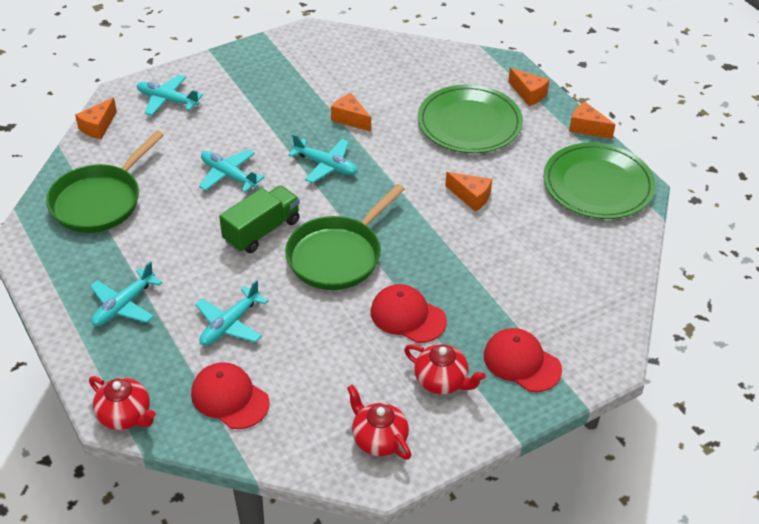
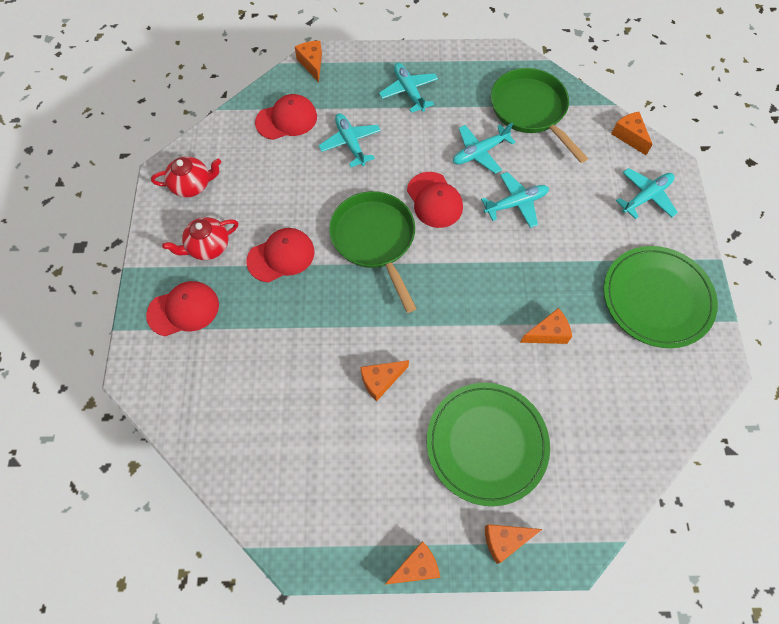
camera: 120 degrees right, 20 degrees up
(125, 416) = (312, 64): red teapot -> orange cheese
(262, 231) = (434, 200): green truck -> red cap
(326, 165) = (490, 281): turquoise plane -> turquoise plane (479, 152)
(598, 184) = (327, 514): green plate -> green plate (657, 298)

